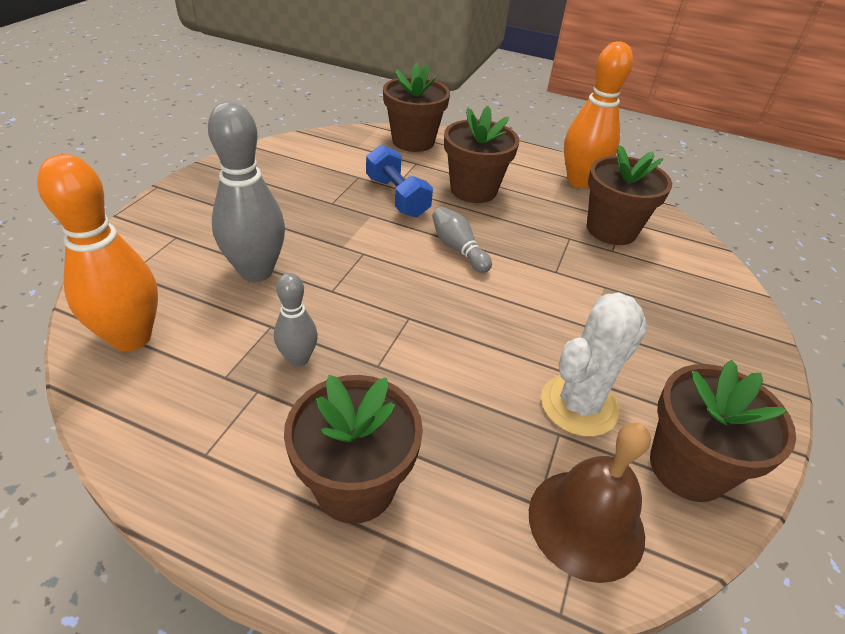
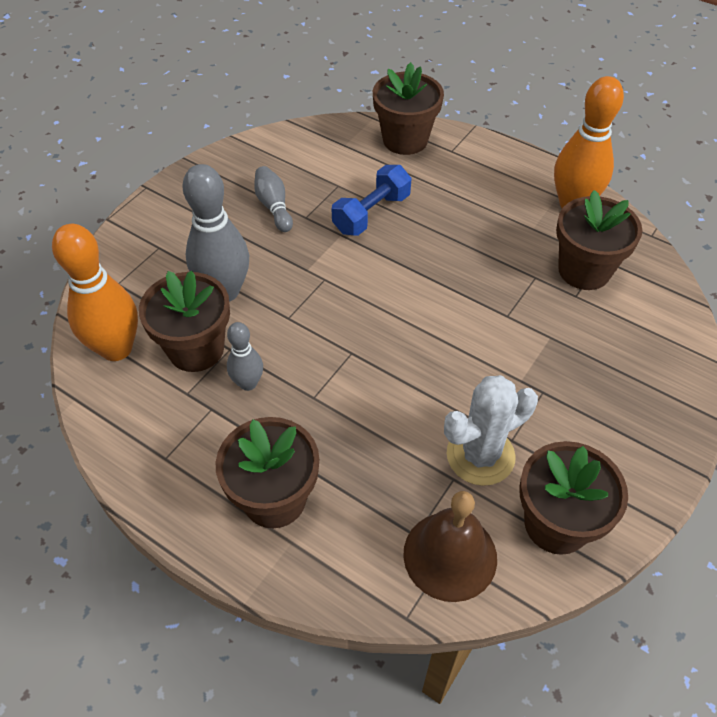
camera: 15 degrees right, 10 degrees up
(397, 197) = (371, 213): blue dumbbell -> blue dumbbell turned 60 degrees clockwise
(458, 249) = (416, 281): grey bowling pin -> grey bowling pin (274, 207)
(473, 190) = (452, 209): brown flower pot -> brown flower pot (196, 349)

